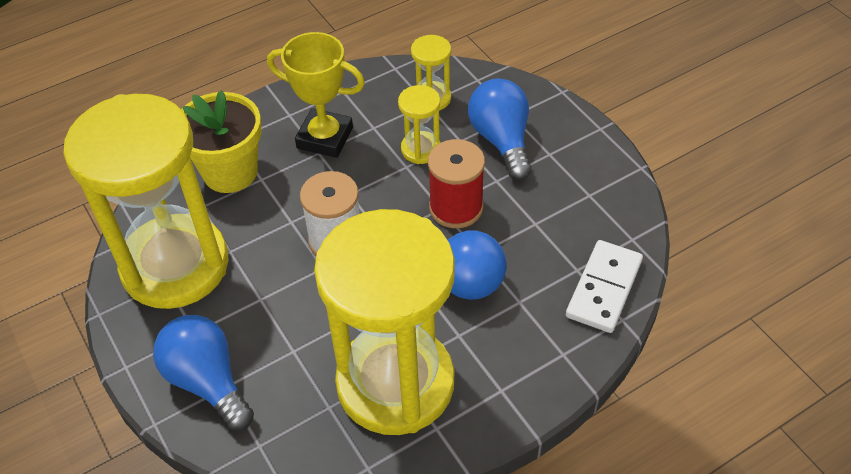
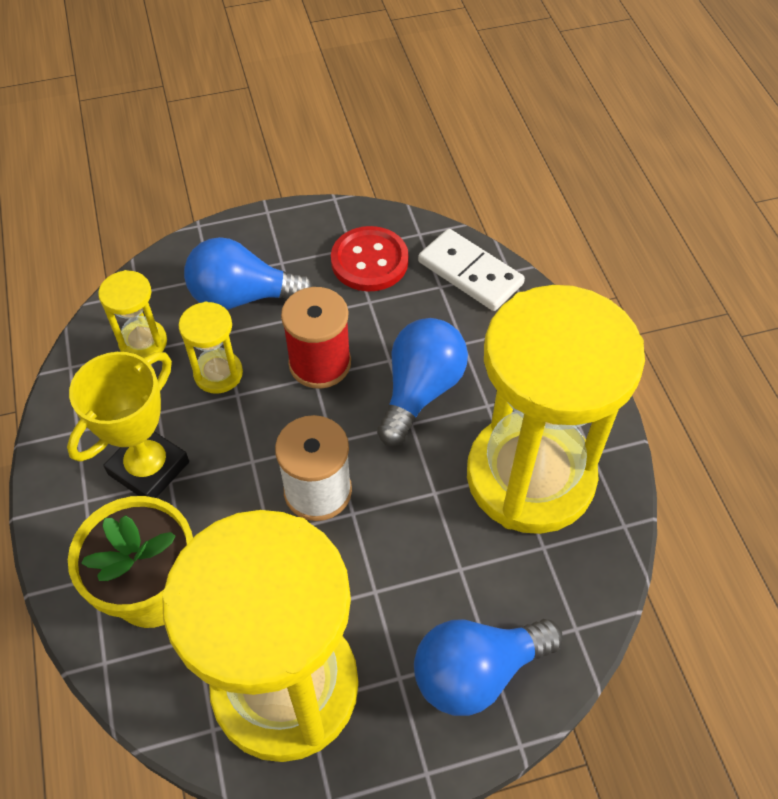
camera: 75 degrees left, 5 degrees up
(580, 211) = (369, 261): none -> red button

